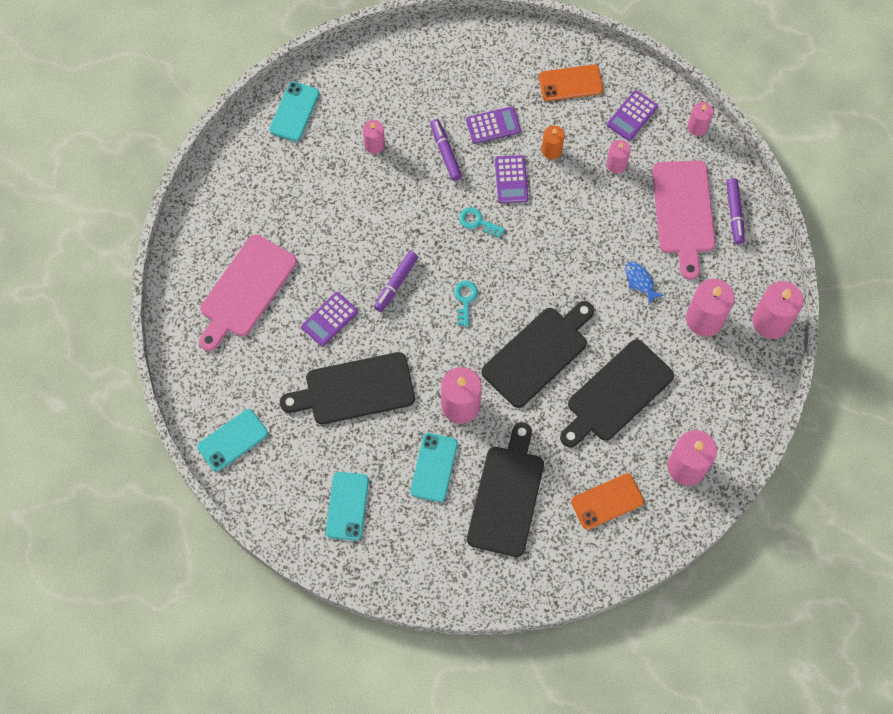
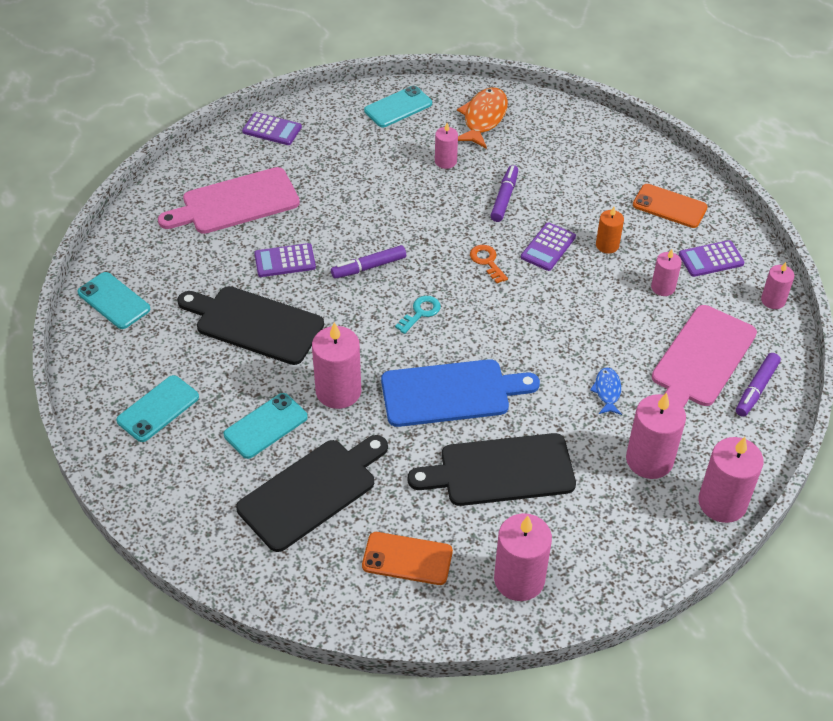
camera: 35 degrees right, 20 degrees down
(232, 440) = (114, 301): turquoise phone -> turquoise phone turned 45 degrees clockwise
(370, 81) = (483, 118): none -> orange fish
(477, 222) = (487, 261): turquoise key -> orange key
(493, 125) = (567, 200): purple calculator -> purple calculator (272, 129)
(538, 354) = (451, 393): black cutting board -> blue cutting board

